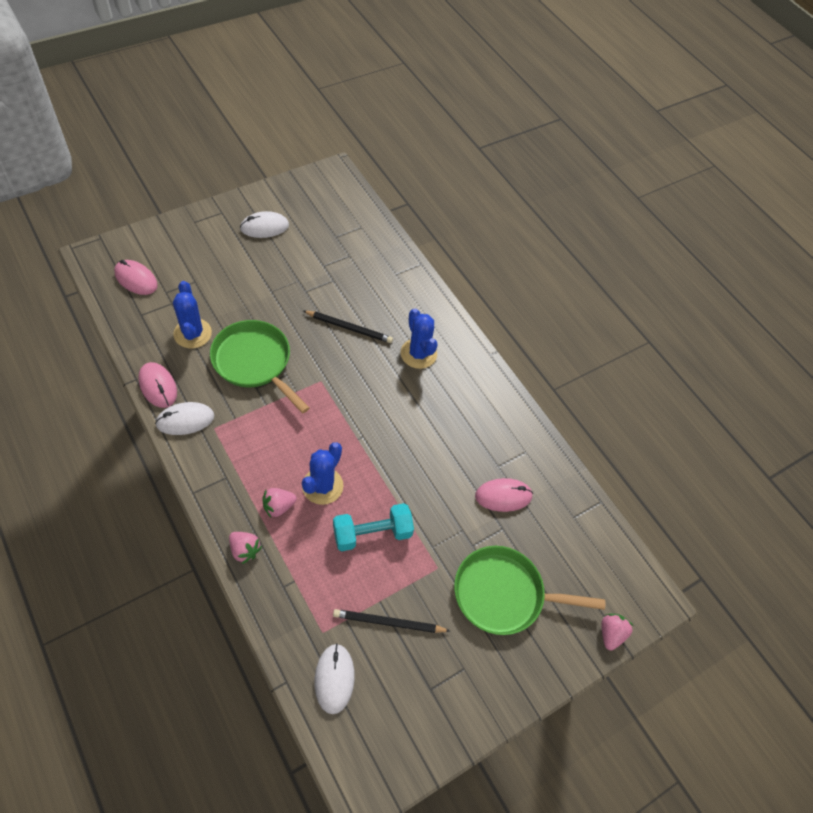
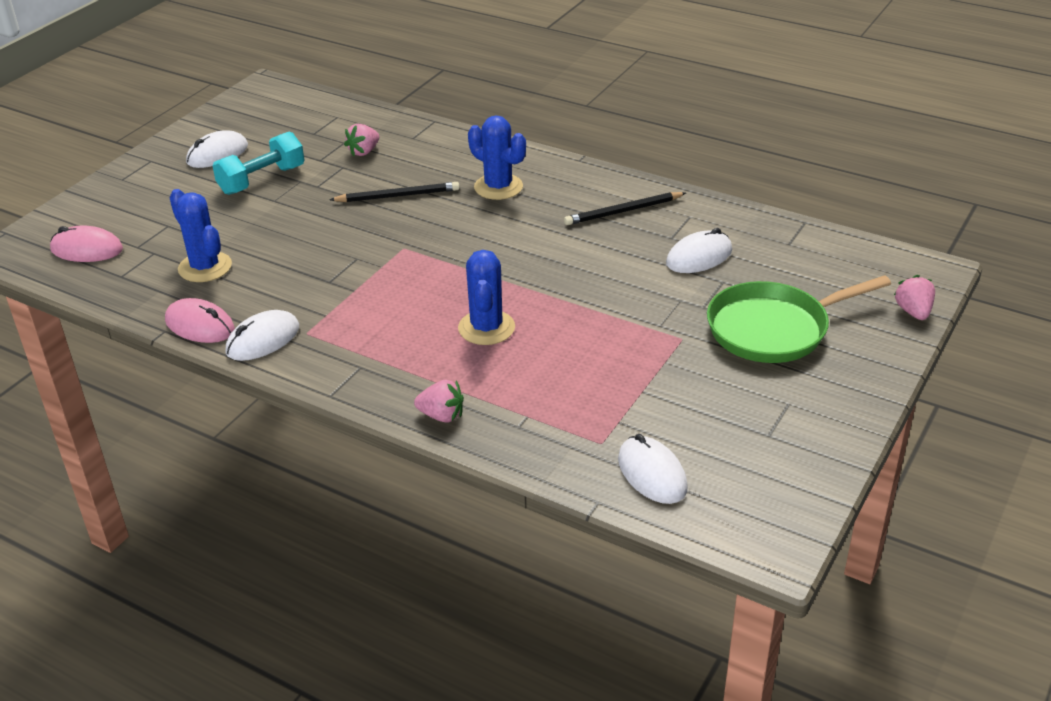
camera: 20 degrees left, 20 degrees down
(254, 362) = (307, 262): green pan -> none
(278, 506) = (449, 364): pink strawberry -> pink strawberry (364, 152)
(372, 533) = (581, 342): turquoise dumbbell -> turquoise dumbbell (262, 180)
(388, 622) = (669, 403): black pencil -> black pencil (623, 211)
(503, 496) = (699, 257): pink mouse -> white mouse

